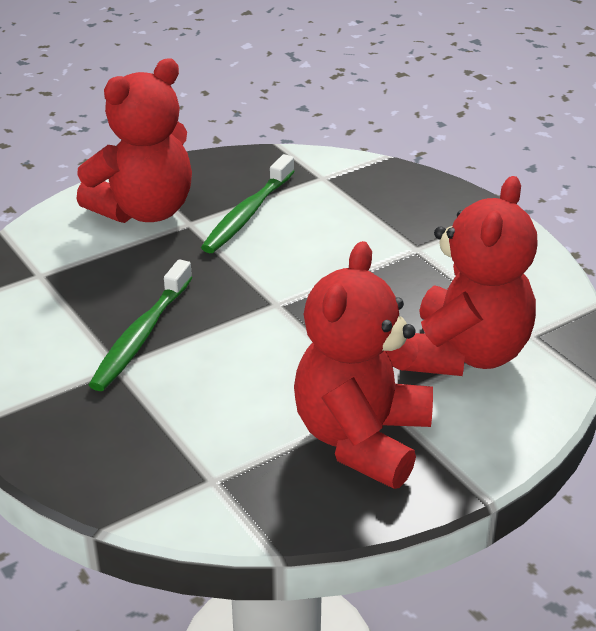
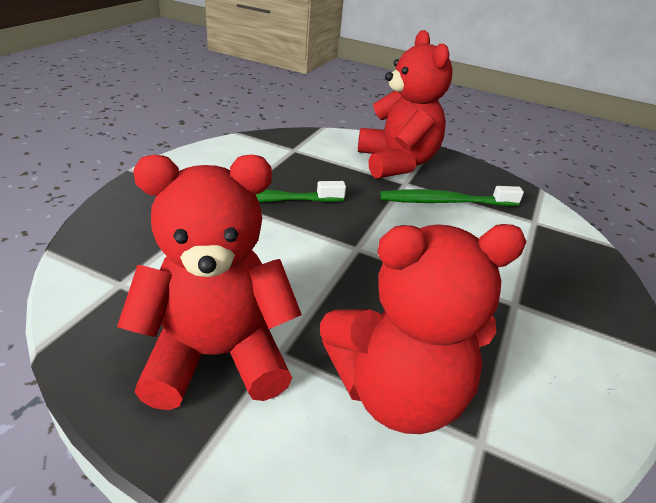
camera: 55 degrees right, 0 degrees up
(144, 211) = (396, 163): red teddy bear -> red teddy bear turned 120 degrees counterclockwise

